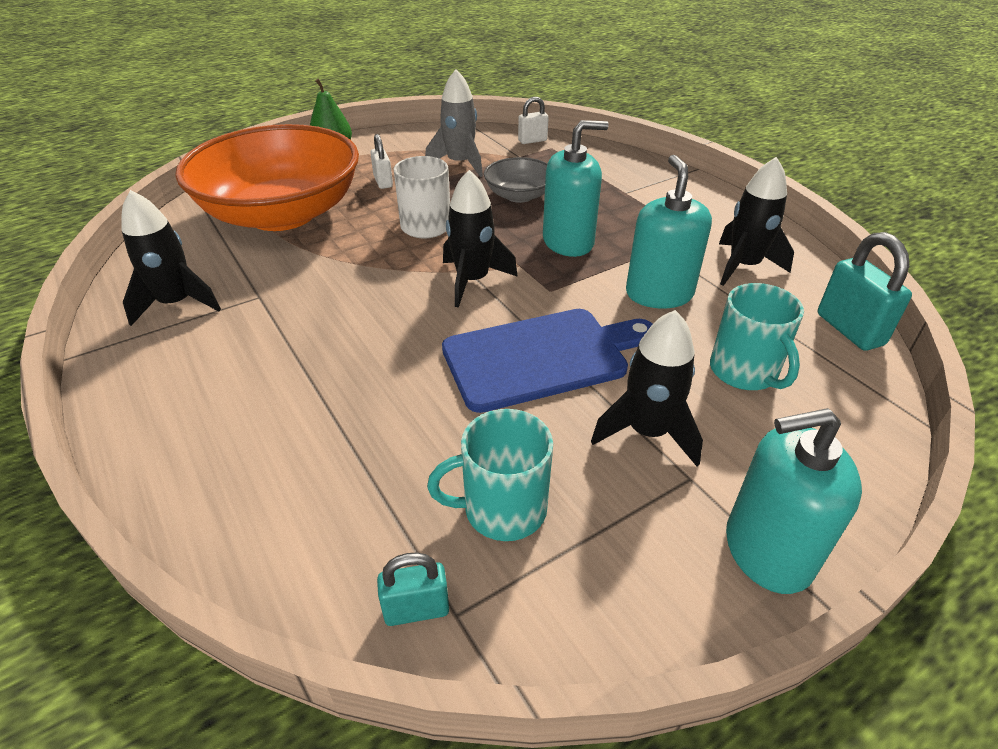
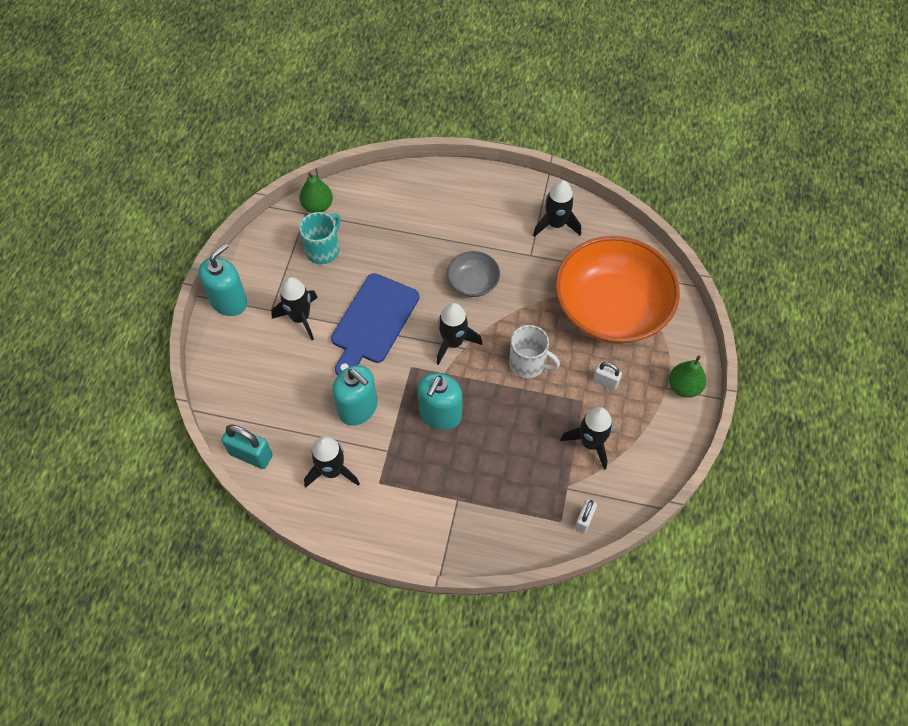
camera: 135 degrees right, 20 degrees up
(416, 609) = (317, 206): turquoise padlock -> green pear
(460, 164) = (590, 443): grey rocket -> black rocket
(519, 195) = (514, 438): grey bowl -> grey bowl (473, 282)
(744, 372) = (283, 382): turquoise mug -> none

